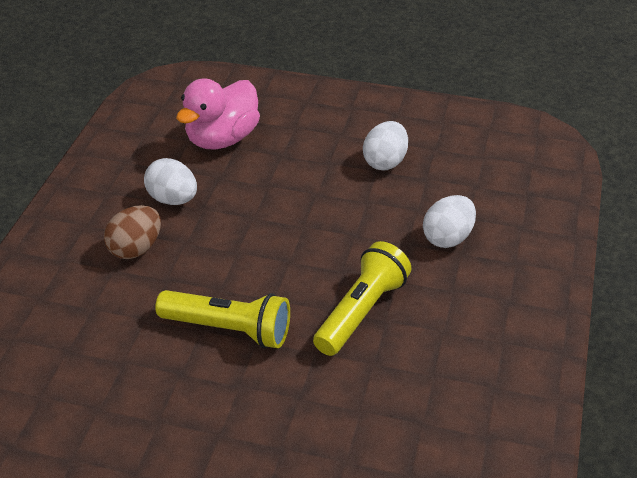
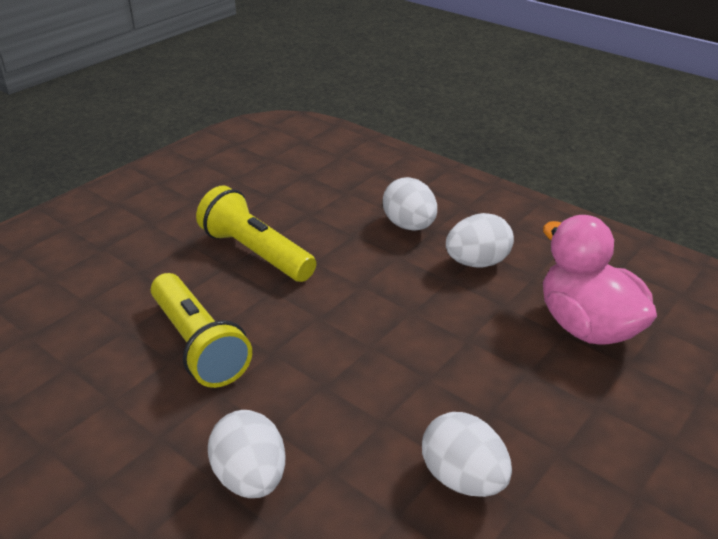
camera: 115 degrees right, 5 degrees down
(135, 249) = (409, 226): brown egg -> white egg
(228, 330) = (256, 253): yellow flashlight -> yellow flashlight turned 90 degrees clockwise

